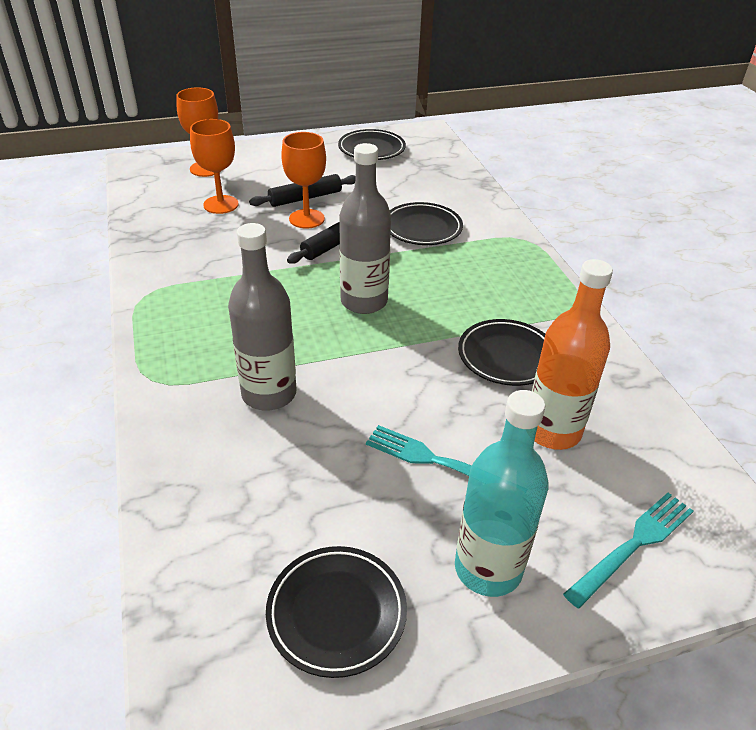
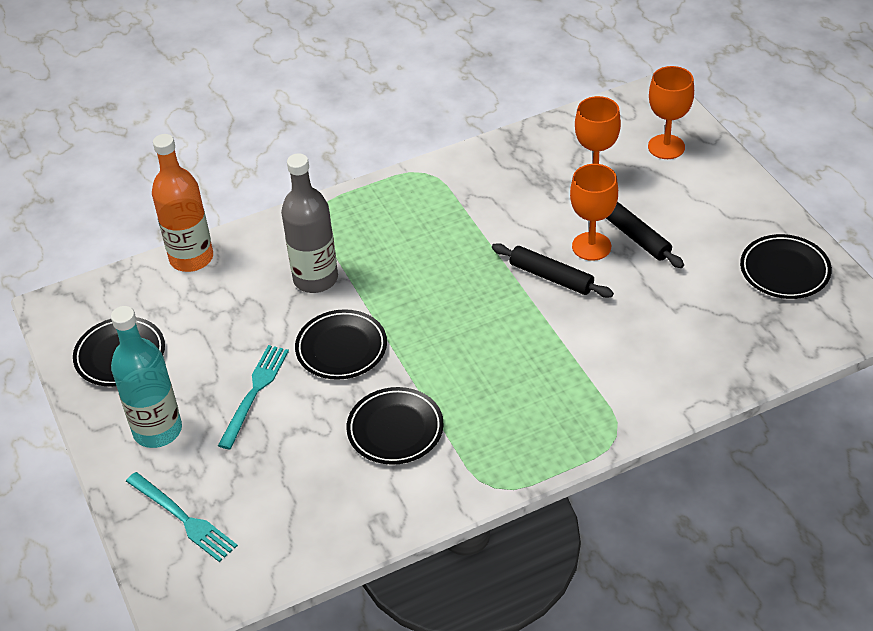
camera: 85 degrees right, 5 degrees up
(364, 301) = (455, 315): grey bottle -> none
(422, 228) = (607, 342): black plate -> black plate (341, 348)
(552, 431) = (300, 466): orange bottle -> orange bottle (191, 258)

